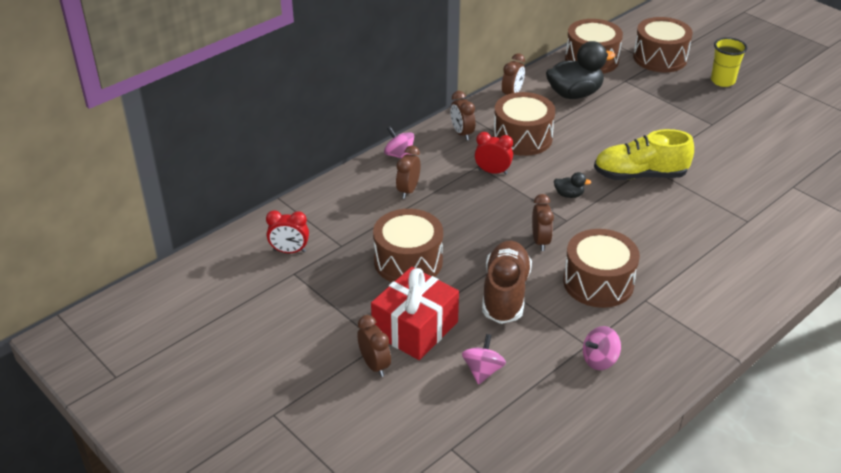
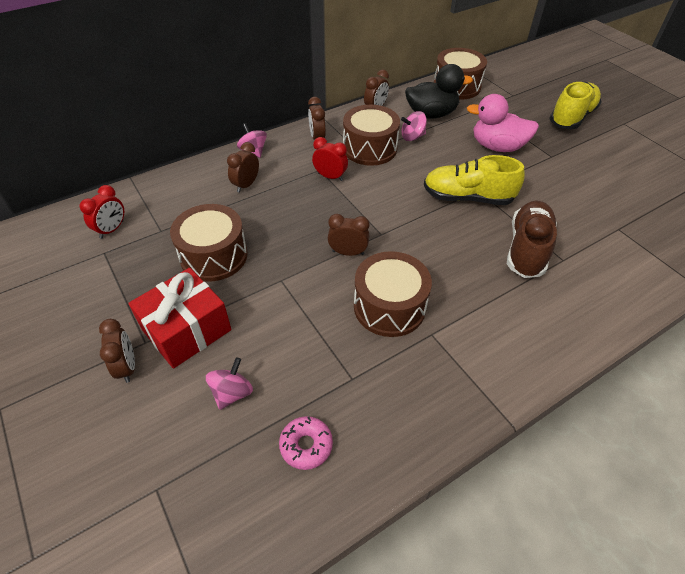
camera: 10 degrees right, 10 degrees up
(289, 251) = (112, 229): red clock -> red clock turned 75 degrees counterclockwise
(505, 293) = (291, 305): brown shoe -> brown shoe (527, 249)
(540, 241) = (348, 252): brown clock -> brown clock turned 90 degrees counterclockwise
(566, 399) = (306, 445): none -> pink donut
(569, 195) = (392, 208): black duck -> none
(599, 360) = (359, 400): pink spinning top -> pink spinning top (412, 137)
(654, 121) = (497, 147): none -> pink duck
(660, 58) = (519, 91): brown drum -> none
(722, 81) = (571, 117): yellow cup -> yellow shoe

